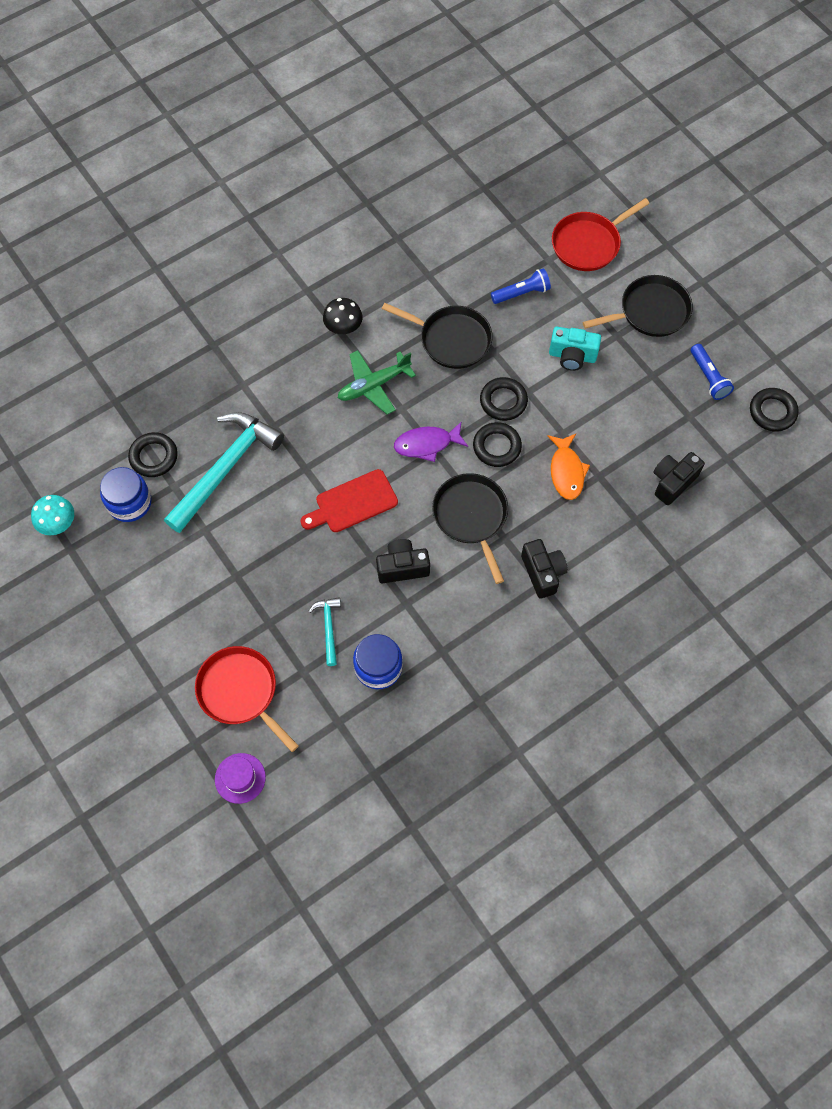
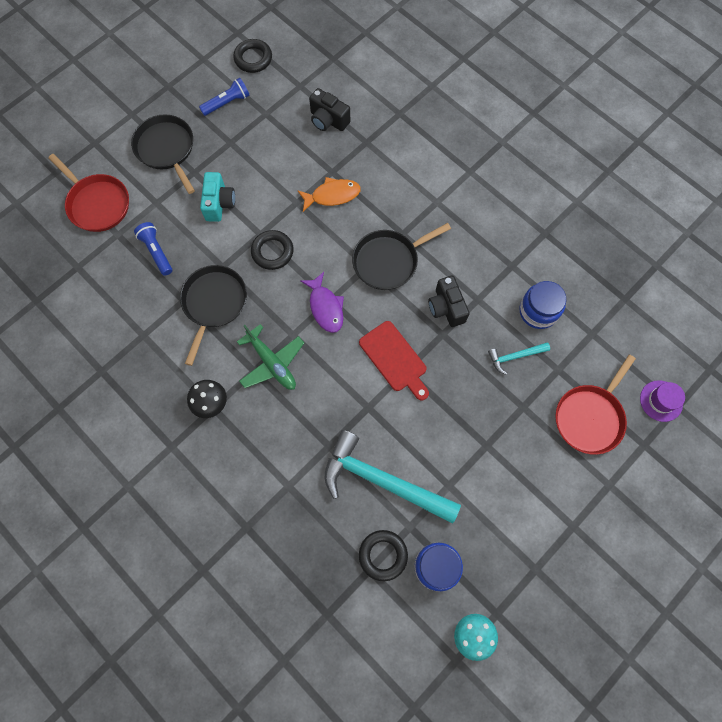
camera: 100 degrees left, 5 degrees up
(497, 447) = (318, 251): black ring -> none
(542, 573) = (427, 202): black camera -> none

